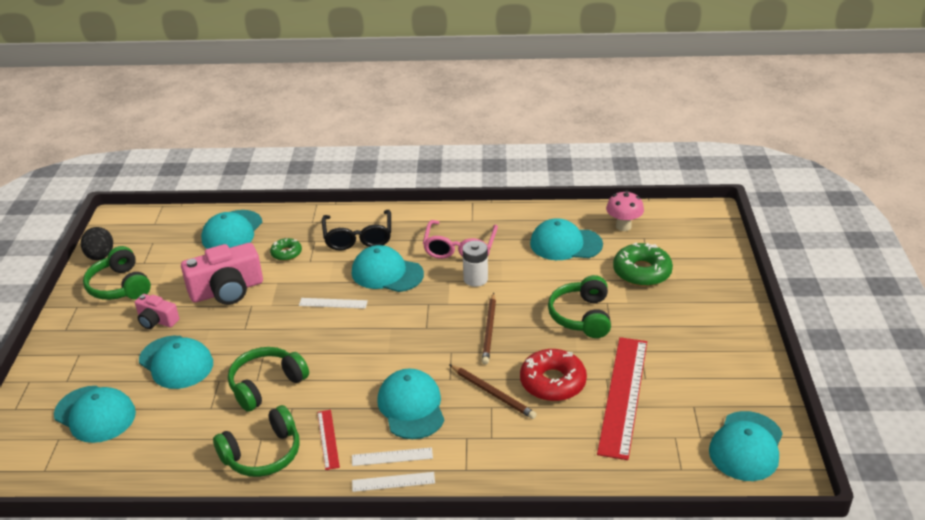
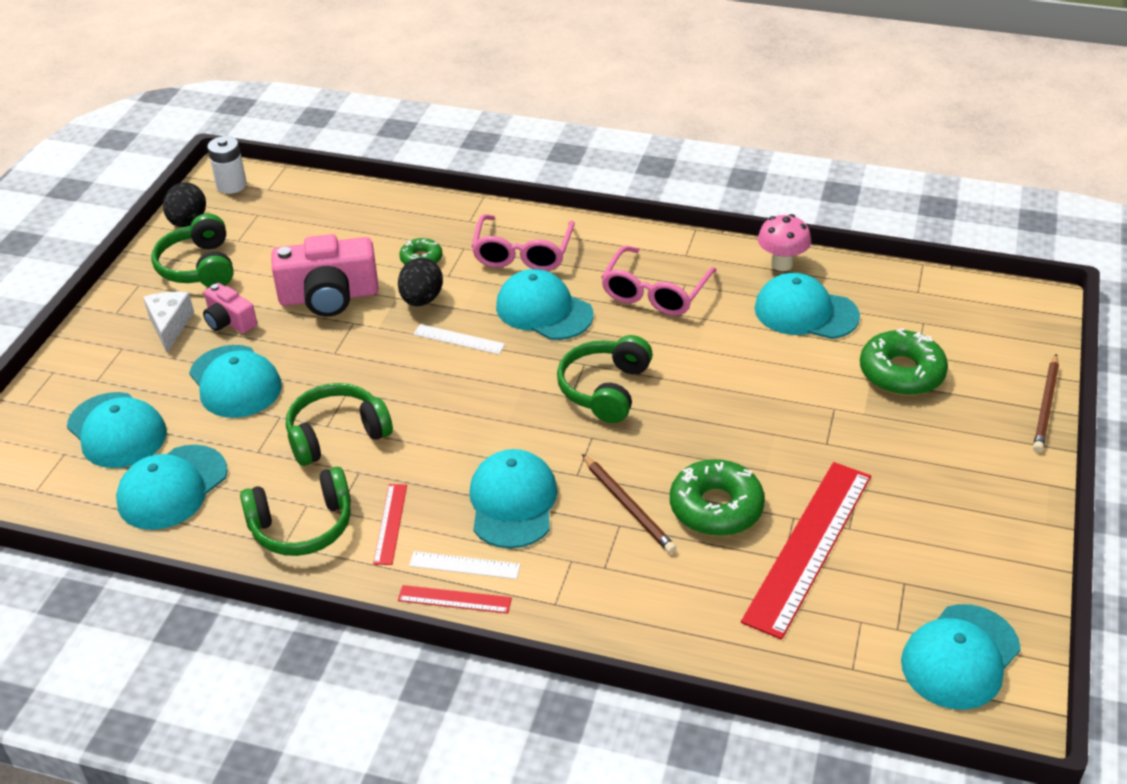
camera: 15 degrees right, 5 degrees up
(111, 332) = (170, 326): none -> white cheese
(232, 232) = (361, 217): turquoise cap -> turquoise cap (172, 488)
(296, 281) = (421, 300): none -> black egg
(358, 237) = (522, 253): black glasses -> pink glasses
(393, 482) = (454, 599): white ruler -> red ruler
(475, 279) = (661, 340): white battery -> white battery (231, 185)
(489, 330) = (654, 417): brown pencil -> brown pencil (1046, 406)
(552, 382) = (716, 507): red donut -> green donut
(581, 316) = (791, 421): green headphones -> green headphones (605, 389)
(623, 226) = (899, 301): pink mushroom -> pink mushroom (781, 264)

